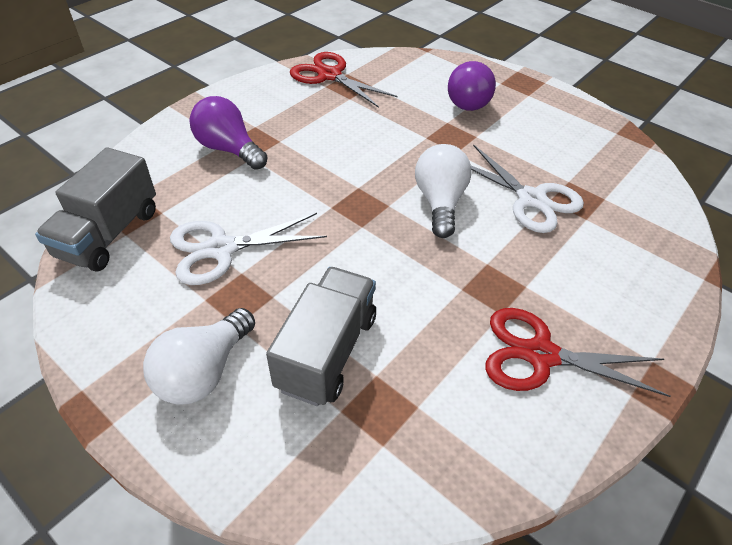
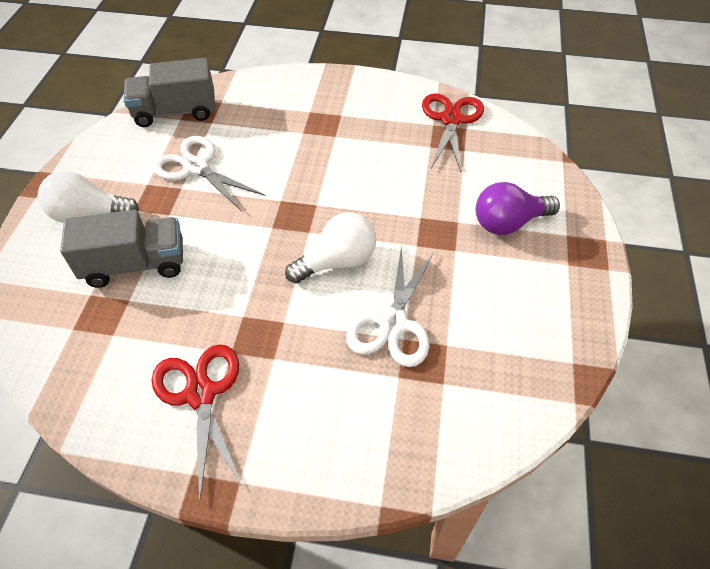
camera: 60 degrees right, 5 degrees up
(229, 149) = (301, 116): purple light bulb -> none

